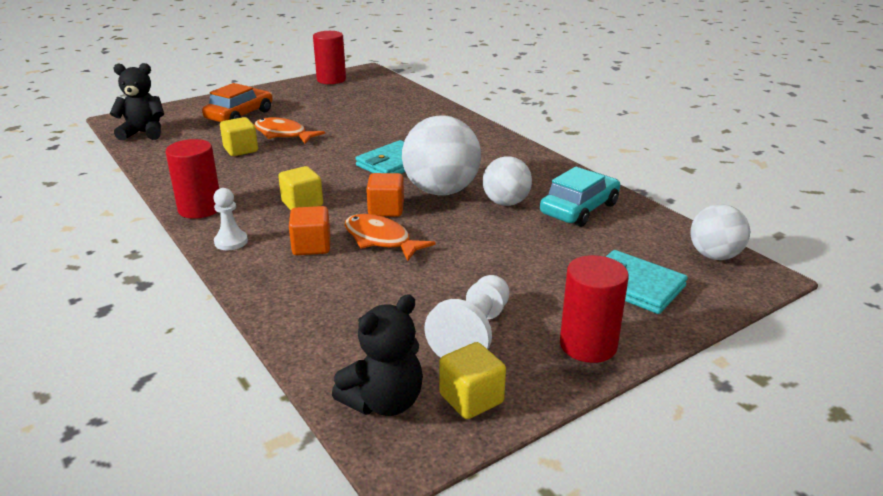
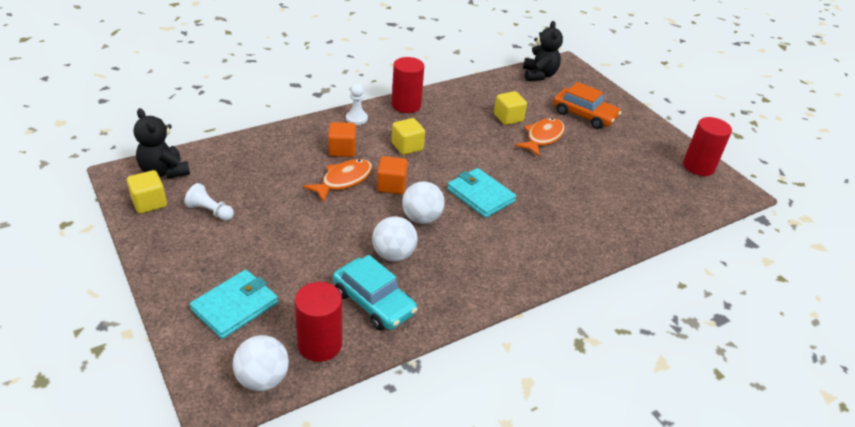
camera: 90 degrees right, 10 degrees up
(441, 191) = (421, 218): white ball -> white ball, size x0.61
(473, 334) = (210, 211): white pawn -> white pawn, size x0.61
(588, 345) = (173, 262): red cylinder -> red cylinder (320, 344)

